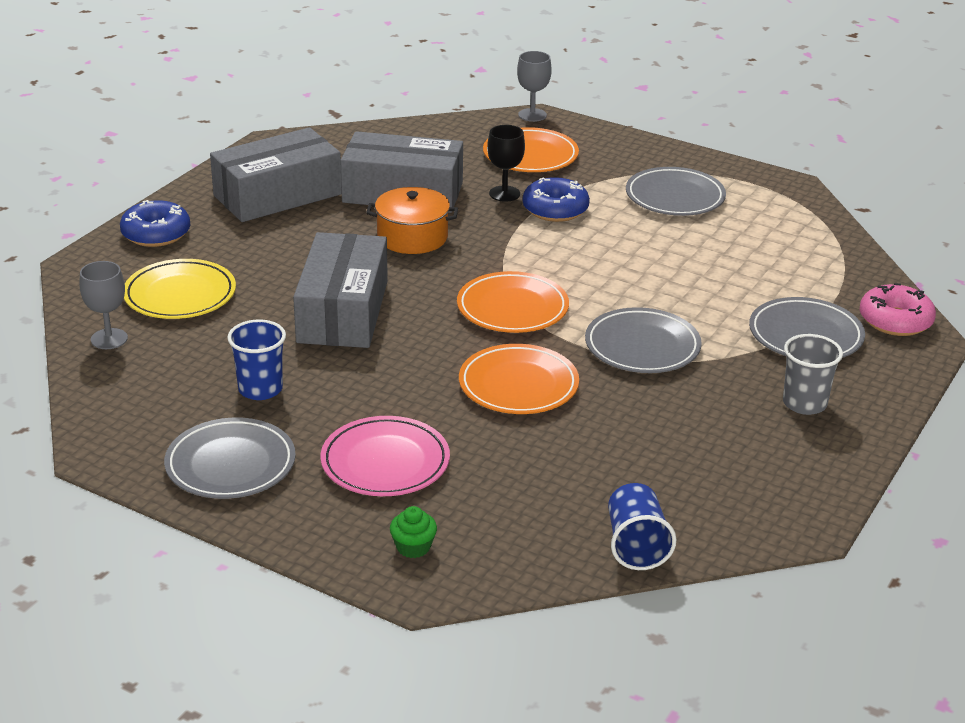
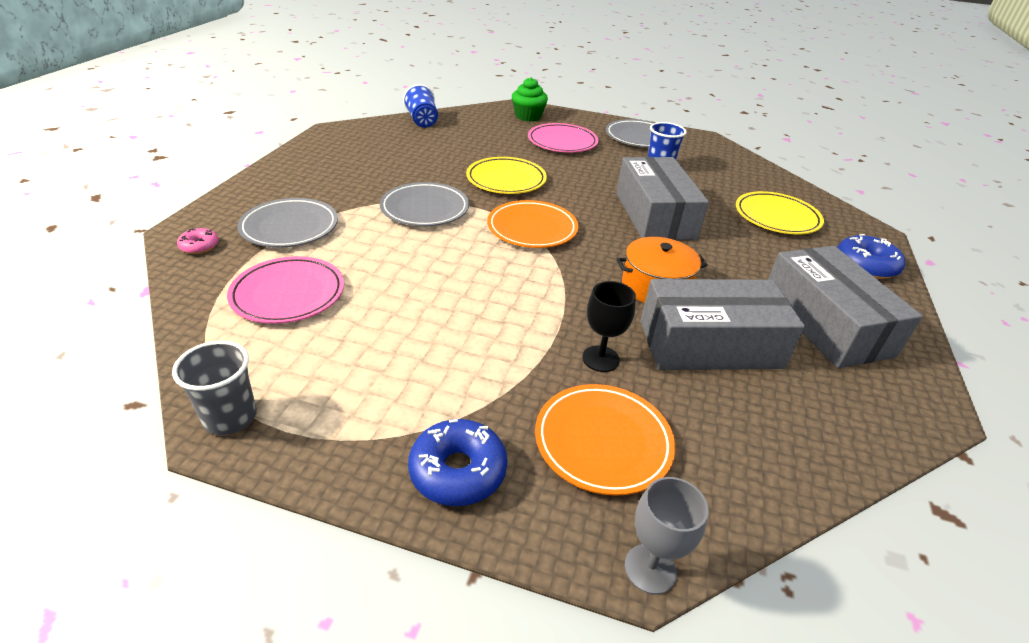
camera: 165 degrees right, 5 degrees up
(109, 339) = (779, 187): grey goblet -> none
(277, 195) = (825, 323): grey box -> grey box turned 60 degrees counterclockwise
(413, 547) = (528, 116): green cupcake -> green cupcake, size x1.61
(518, 385) = (506, 180): orange plate -> yellow plate
(555, 209) = (534, 341): blue donut -> blue donut (458, 471)
(675, 197) = (394, 383): grey plate -> none
(779, 265) = (288, 294): none -> pink plate
(804, 403) = (310, 182): grey cup -> grey cup (230, 417)
(895, 321) = (199, 246): pink donut -> pink donut, size x0.56

